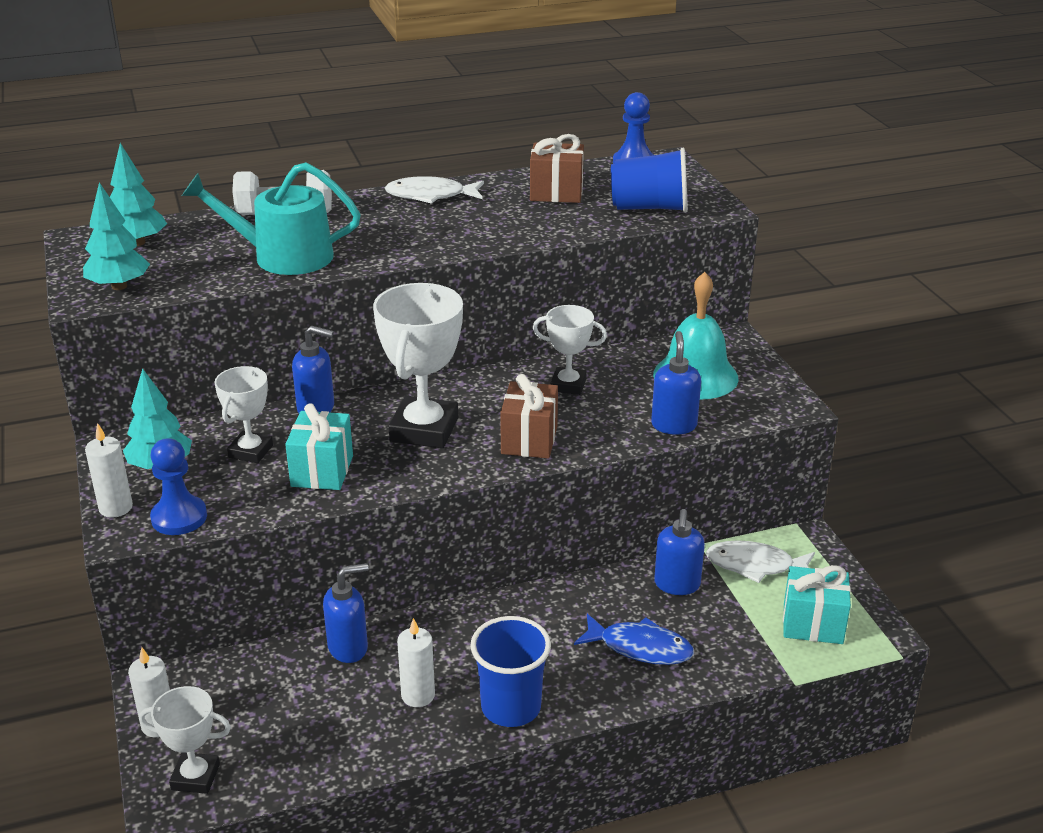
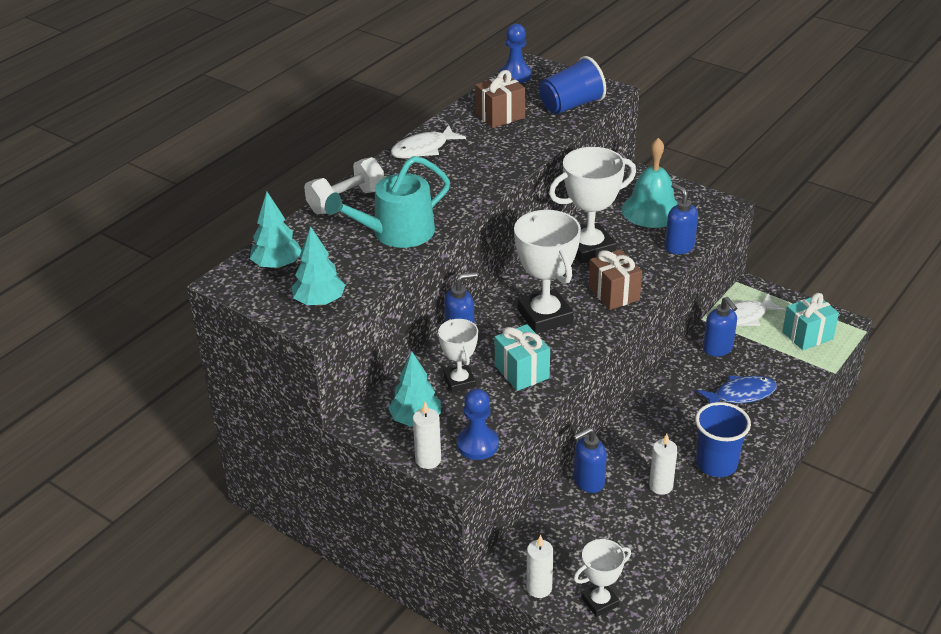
camera: 35 degrees left, 5 degrees up
(348, 648) = (588, 482): blue soap dispenser -> blue soap dispenser turned 150 degrees counterclockwise
(568, 385) = (589, 248): white trophy -> white trophy, size x1.73

